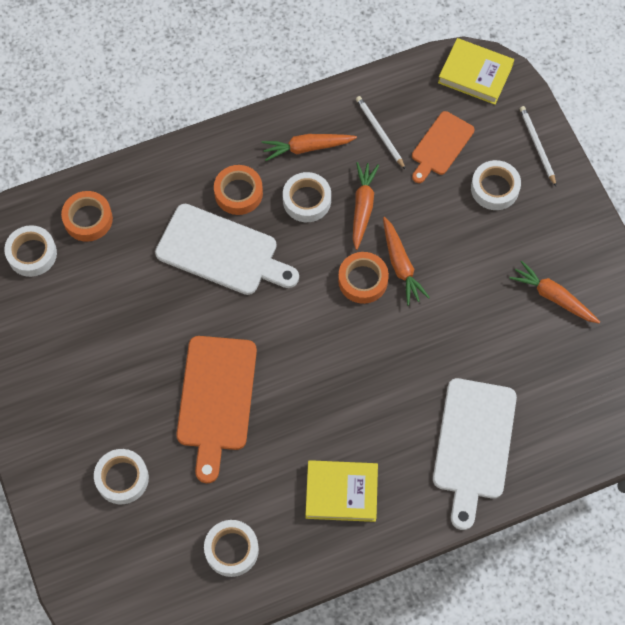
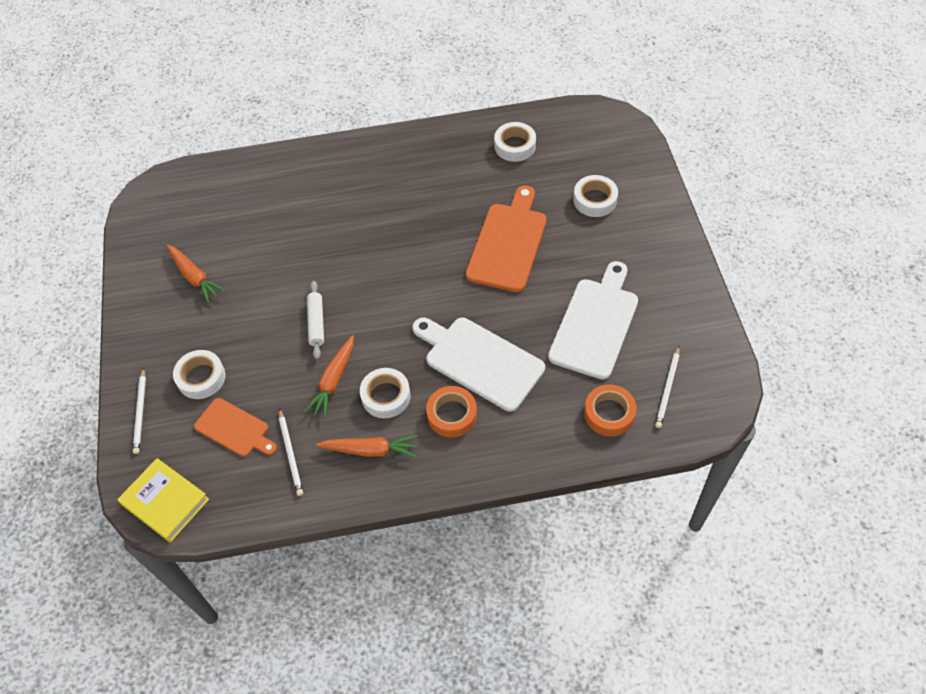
camera: 165 degrees left, 10 degrees down
(32, 254) = (667, 388): white tape -> white pencil
(341, 492) = (422, 168): yellow book -> none
(363, 280) = (355, 315): orange tape -> none
(401, 265) = (316, 323): orange carrot -> white rolling pin
(441, 146) = (234, 429): orange cutting board -> orange cutting board turned 75 degrees clockwise
(474, 444) = (308, 184): white cutting board -> white cutting board (595, 324)

